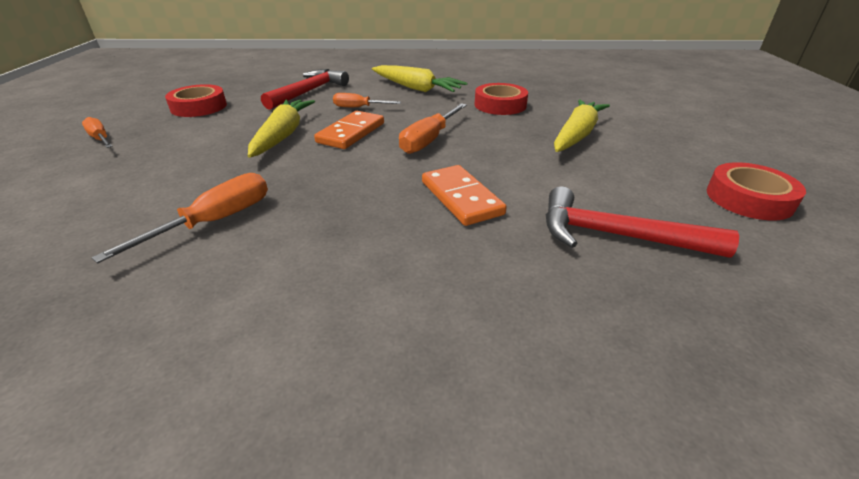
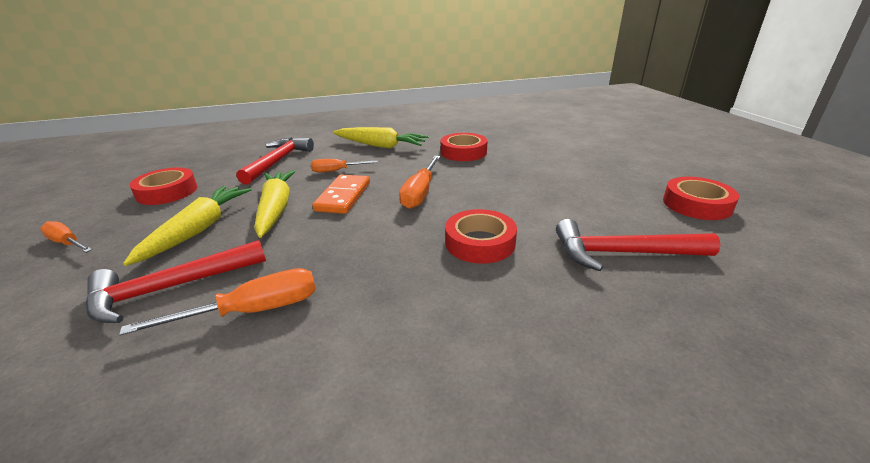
camera: 15 degrees left, 5 degrees down
(159, 190) = (170, 288): none -> red hammer
(214, 221) = (253, 311): orange screwdriver -> orange screwdriver turned 45 degrees clockwise
(461, 198) = (480, 242): orange domino -> red tape
(576, 135) = (541, 170): yellow carrot -> yellow carrot (198, 230)

